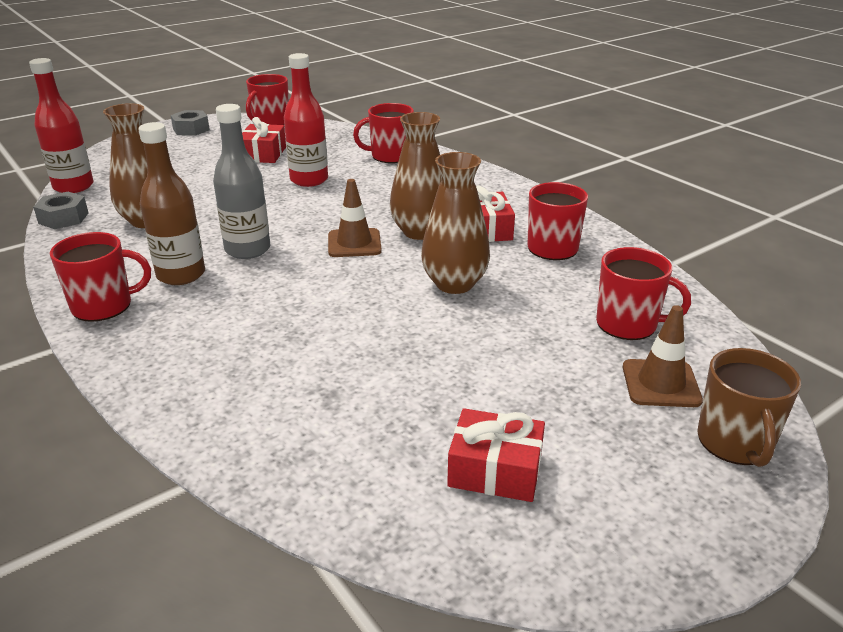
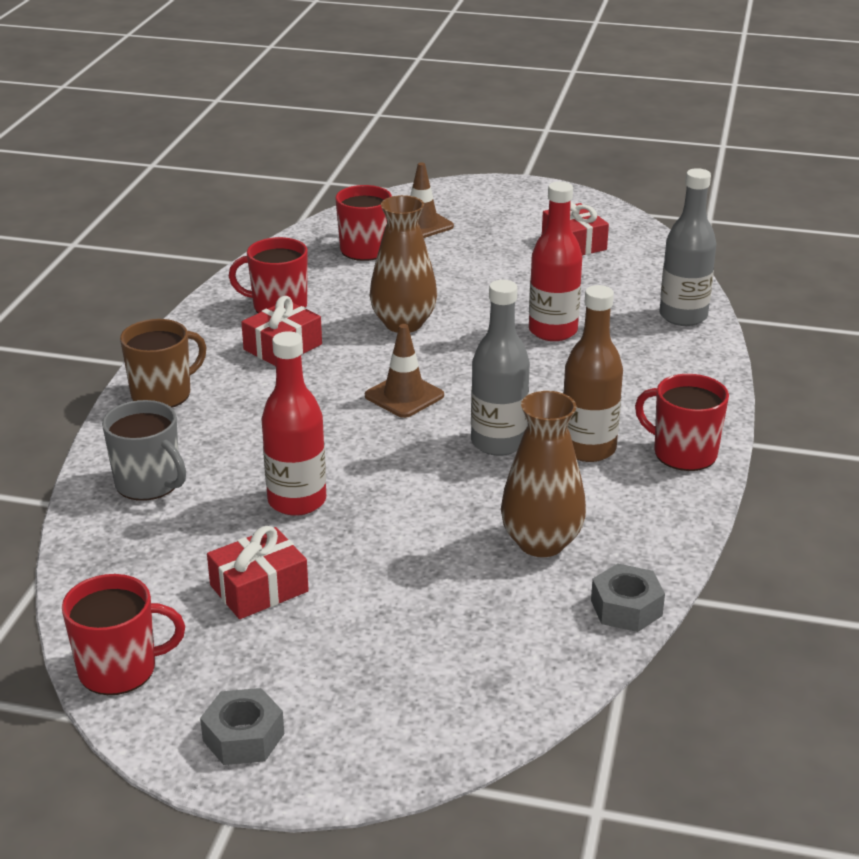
camera: 130 degrees left, 0 degrees up
(73, 187) = (562, 676): red bottle -> red bottle (553, 331)
(239, 439) = (683, 316): none -> grey bottle
(390, 156) = (149, 483): red mug -> grey mug
(420, 232) = (333, 375): brown vase -> none
(735, 442) = (447, 198): brown mug -> brown mug (163, 394)

